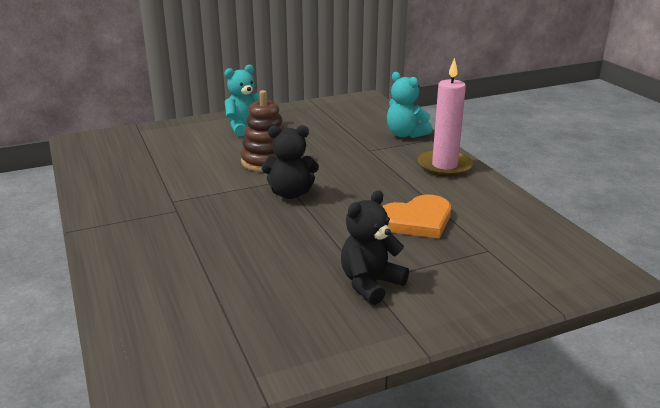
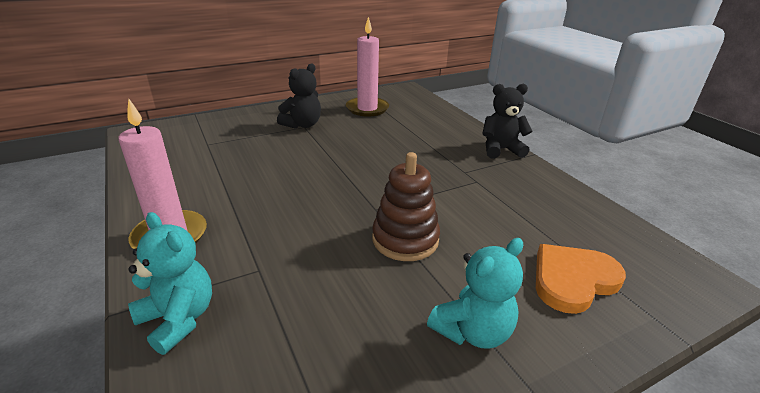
camera: 175 degrees right, 5 degrees up
(259, 325) = (367, 109): none -> pink candle
(290, 193) = (364, 191): black teddy bear -> black teddy bear (501, 150)
(417, 220) = (249, 165): orange heart -> orange heart (572, 280)

